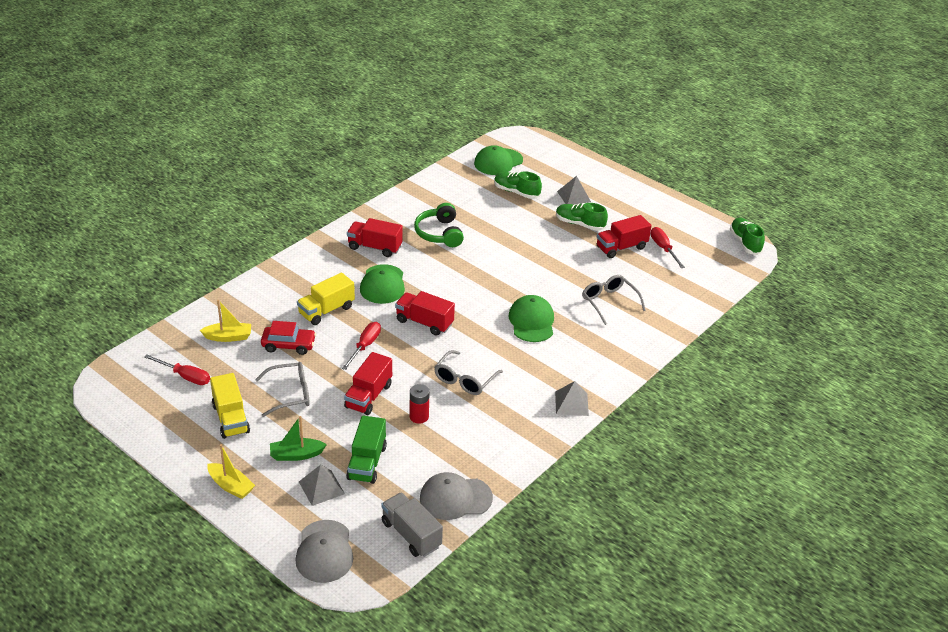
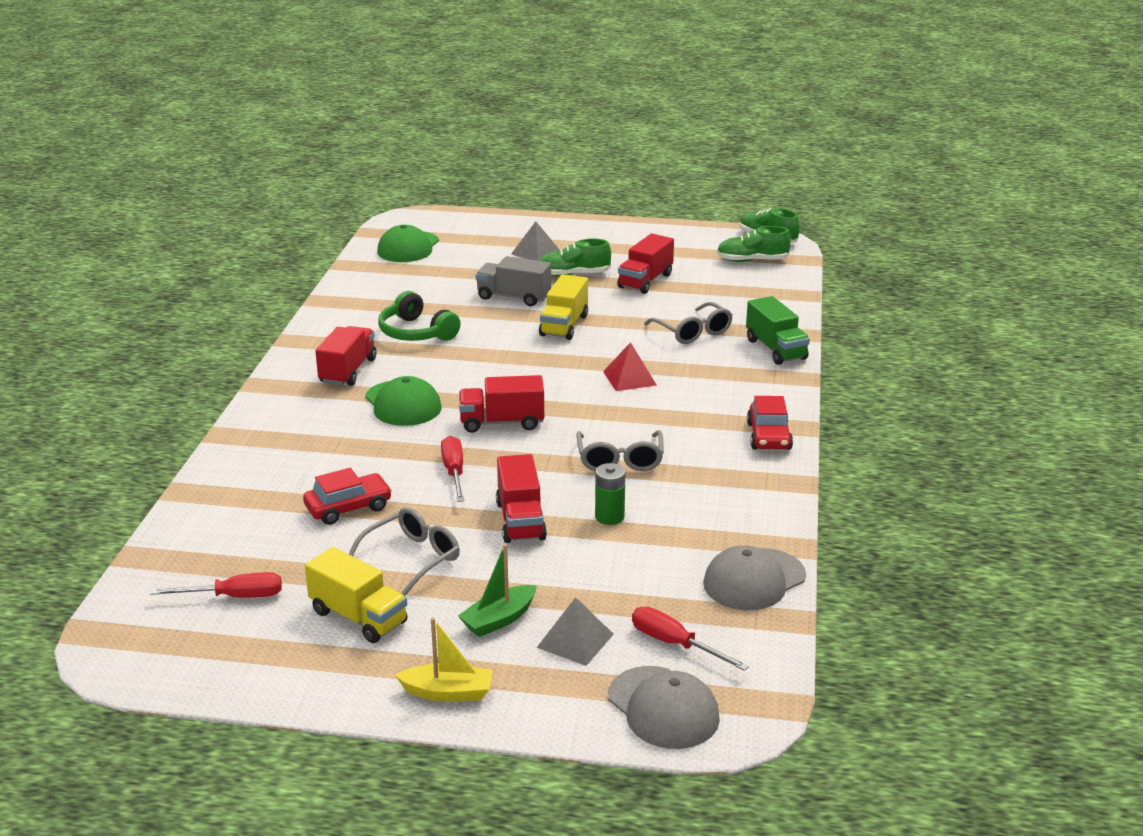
camera: 30 degrees left, 10 degrees down
(228, 337) = (250, 530): yellow boat -> none
(326, 310) = (358, 454): yellow truck -> yellow truck (564, 325)
(367, 462) = (602, 589): green truck -> green truck (775, 349)
(375, 247) = (348, 371): red truck -> red truck turned 120 degrees clockwise
(411, 534) = (748, 640): grey truck -> grey truck (513, 297)
(419, 417) = (609, 517): red battery -> green battery
(516, 192) = (464, 268): green shoe -> green shoe (752, 260)
(531, 321) = (629, 378): green cap -> red pyramid
(571, 403) = (768, 436): grey pyramid -> red car
(609, 302) = (693, 332): grey glasses -> grey glasses turned 150 degrees counterclockwise
(663, 248) = (691, 268): red screwdriver -> red screwdriver (674, 644)

